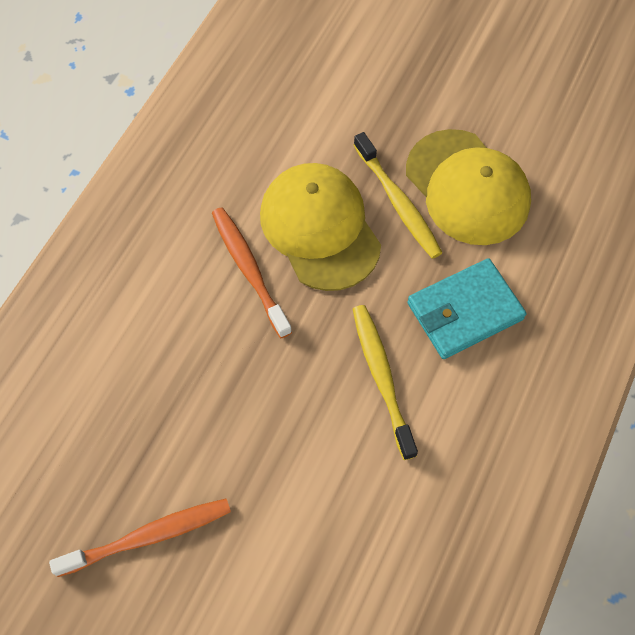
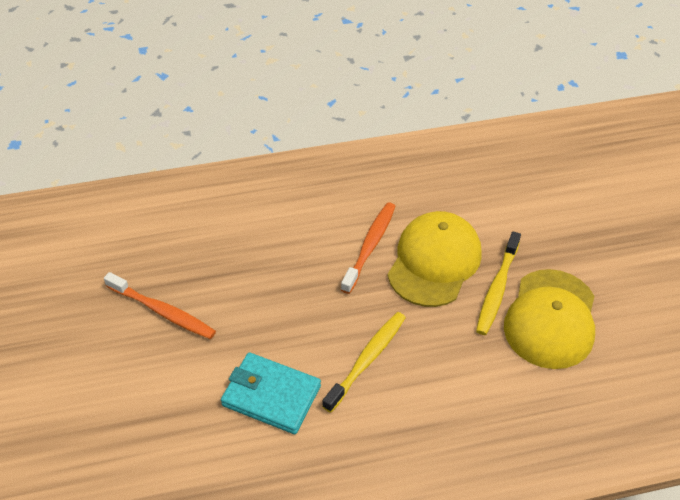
camera: 50 degrees right, 15 degrees down
(464, 311) = (459, 375): turquoise wallet -> turquoise wallet (271, 395)

